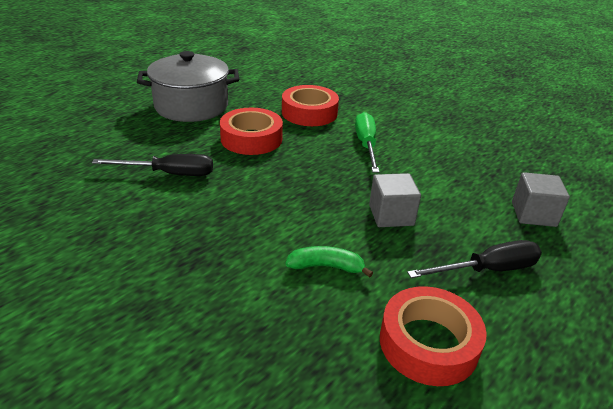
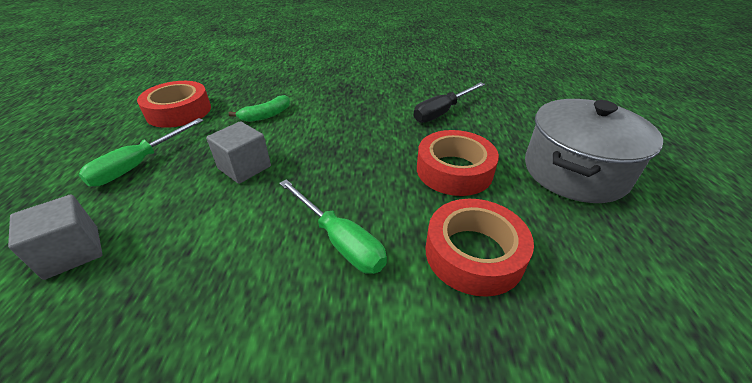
camera: 140 degrees right, 5 degrees up
(487, 270) = (139, 164): black screwdriver -> green screwdriver

